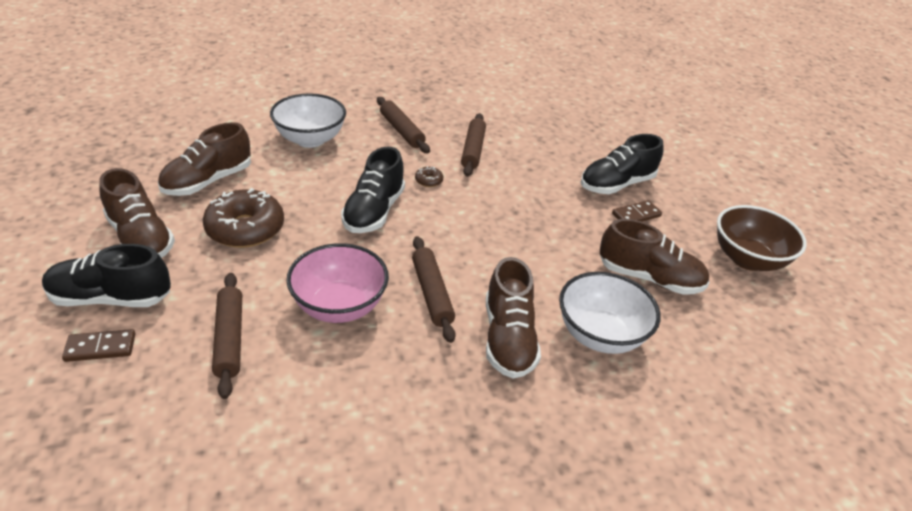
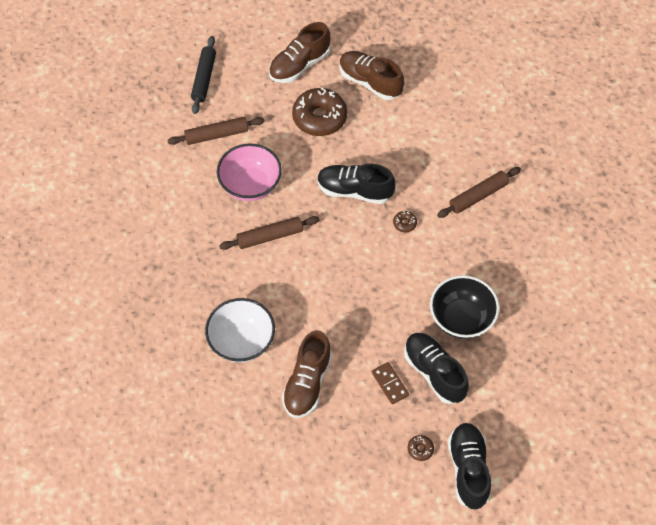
camera: 90 degrees right, 20 degrees up
(100, 347) = (204, 78): brown domino -> black rolling pin
(111, 298) = (242, 69): black shoe -> black shoe (468, 469)
(310, 139) = (444, 132): white bowl -> none
(473, 150) = (461, 254): brown rolling pin -> none
(508, 338) = (232, 284): brown shoe -> none
(551, 160) = (461, 319): none -> black bowl
(706, 204) = (420, 449): none -> brown donut
(747, 259) = (344, 467): brown bowl -> none

